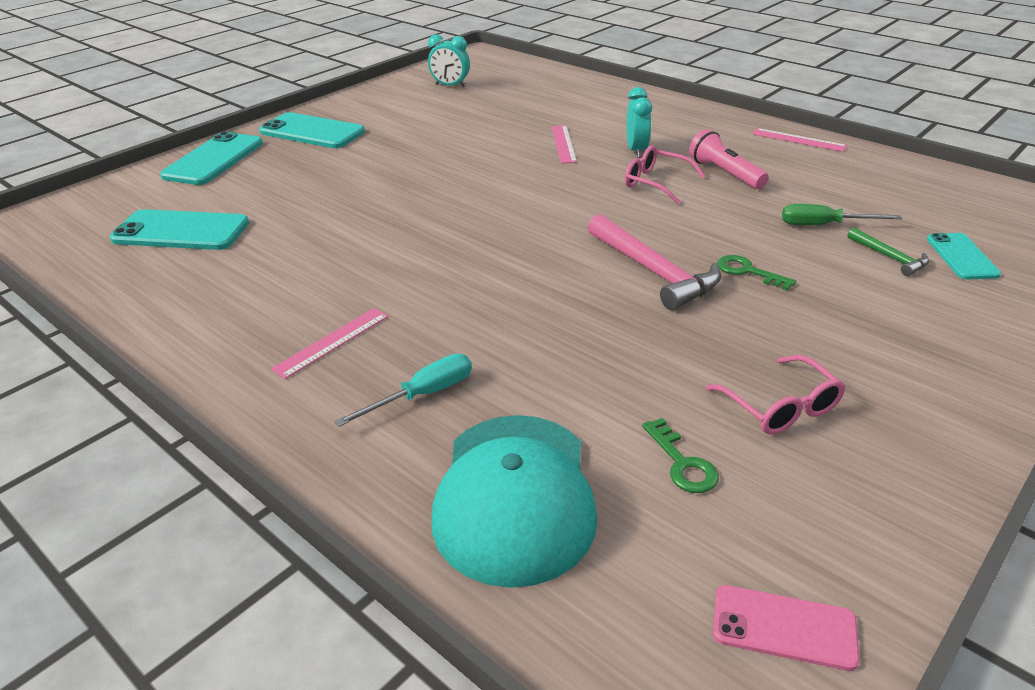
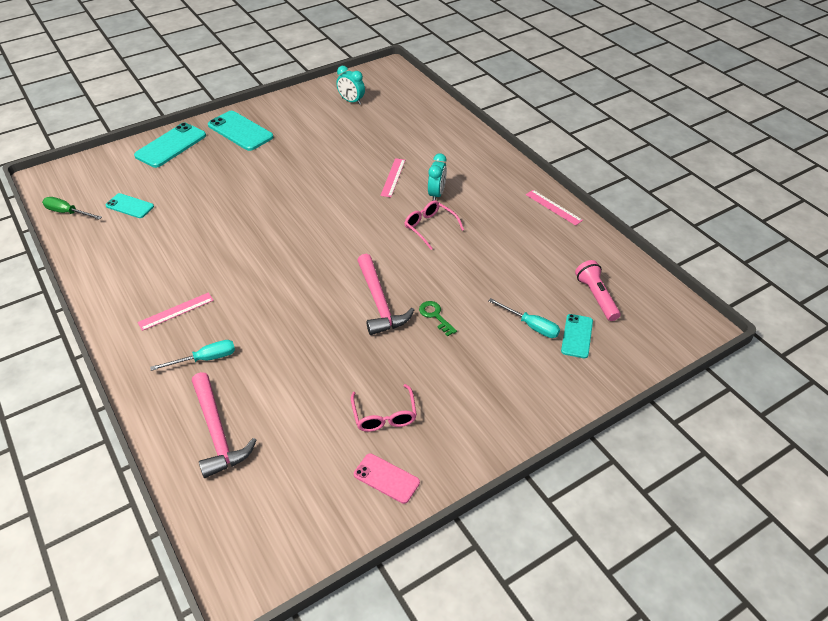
camera: 15 degrees right, 10 degrees up
(181, 231) = (130, 206): turquoise phone -> turquoise phone, size x0.60
(514, 496) = (217, 432): turquoise cap -> pink hammer
(682, 463) = (310, 436): green key -> none
(725, 173) = (480, 229): pink flashlight -> pink flashlight (596, 297)
(784, 627) = (298, 534): pink phone -> pink phone (386, 478)
(824, 225) = (510, 289): green screwdriver -> green screwdriver (67, 212)
(890, 257) = (531, 326): green hammer -> turquoise screwdriver

